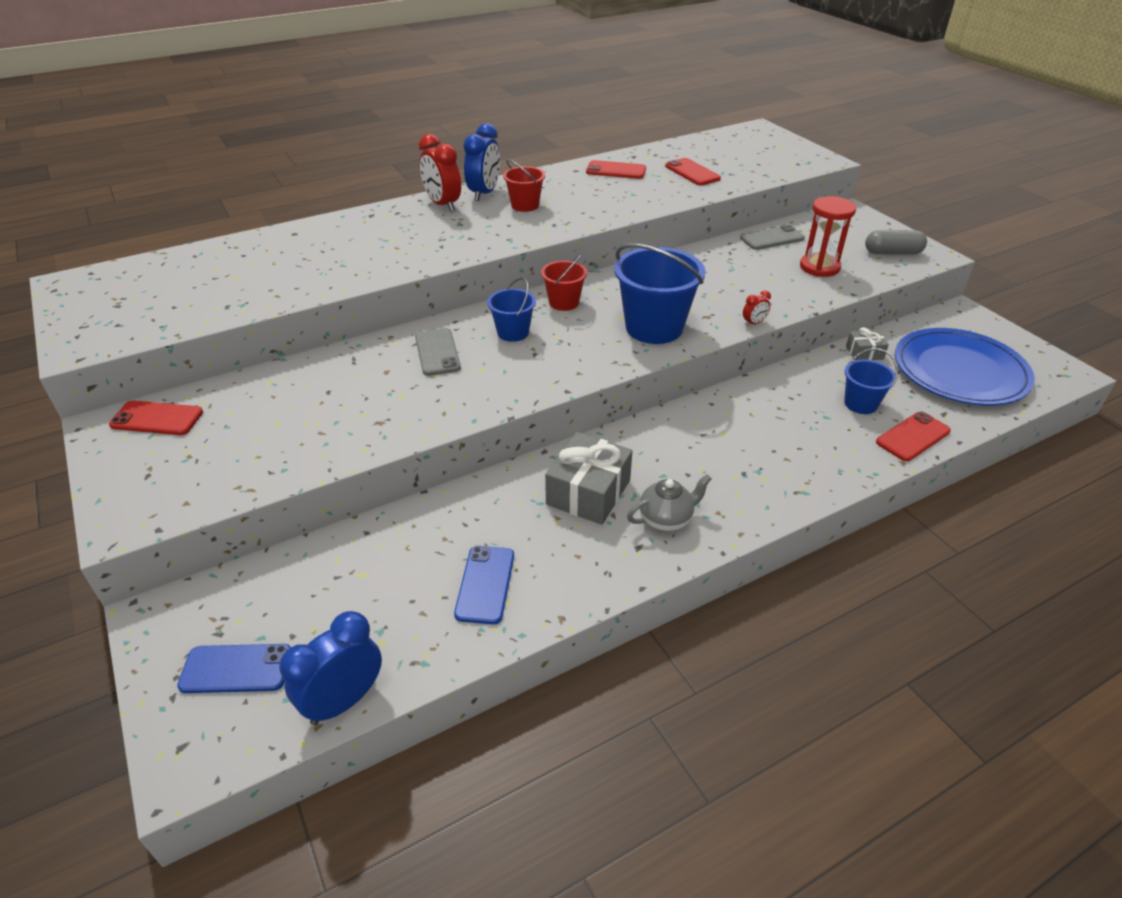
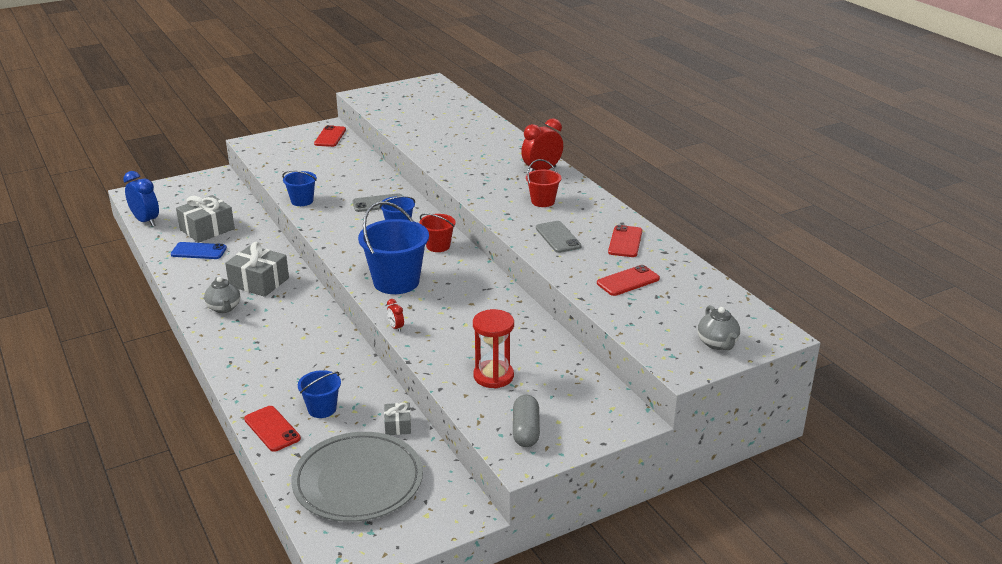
camera: 90 degrees right, 10 degrees down
(236, 669) = (177, 196): blue phone -> none
(401, 588) = (207, 229): none -> grey gift
(414, 425) = (302, 201): none -> blue bucket
(484, 193) = (565, 185): blue clock -> none
(772, 238) = (555, 355): grey phone -> grey phone (558, 237)
(782, 147) = (717, 344): none -> grey teapot
(960, 371) = (358, 481): blue plate -> grey plate

